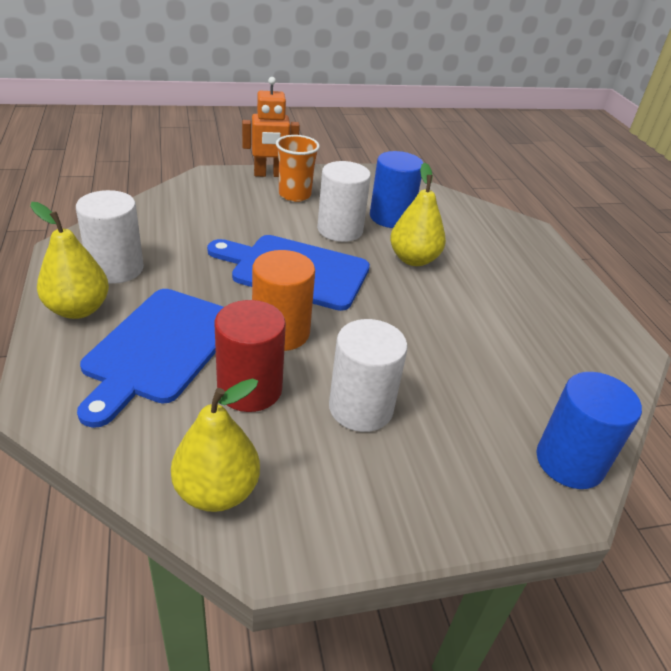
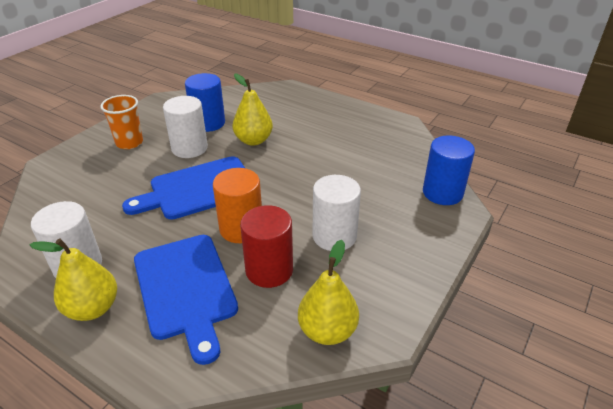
camera: 40 degrees left, 0 degrees up
(269, 174) = (92, 139): orange robot -> none

